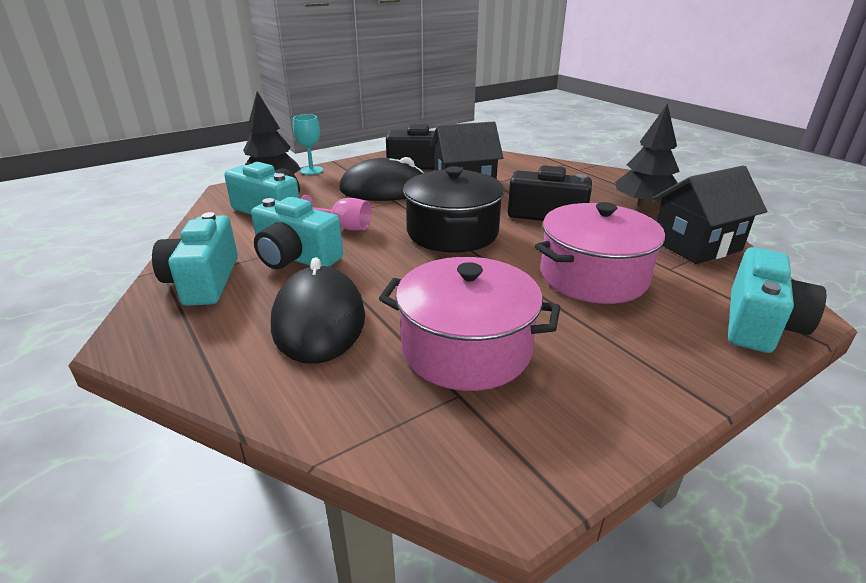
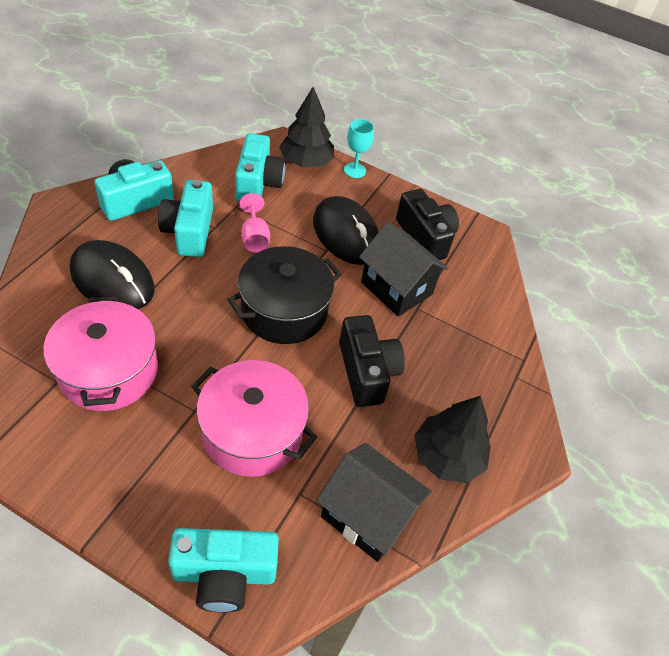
camera: 55 degrees right, 20 degrees up
(319, 320) = (112, 280): black mouse -> black mouse turned 75 degrees clockwise

